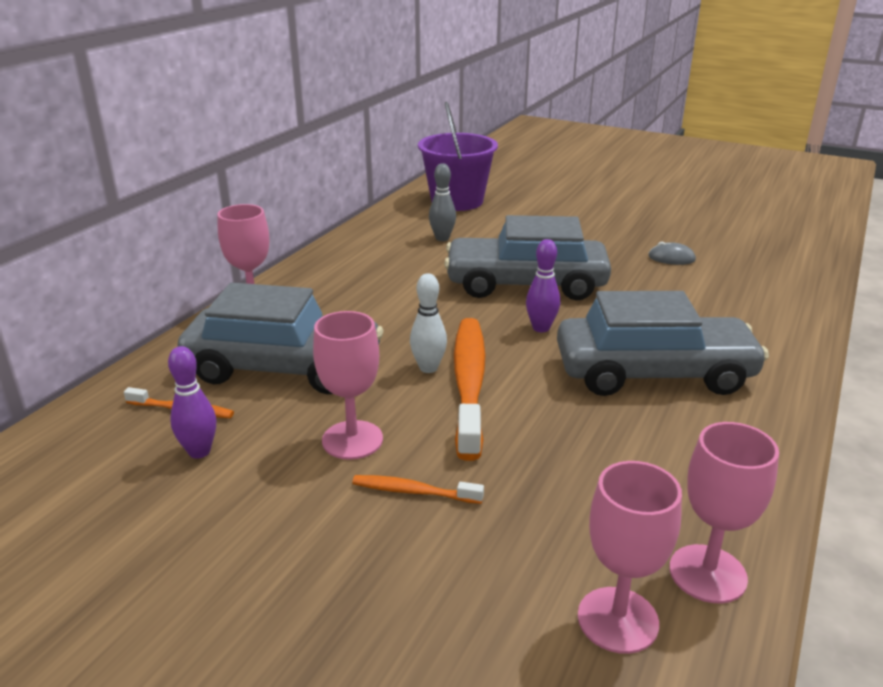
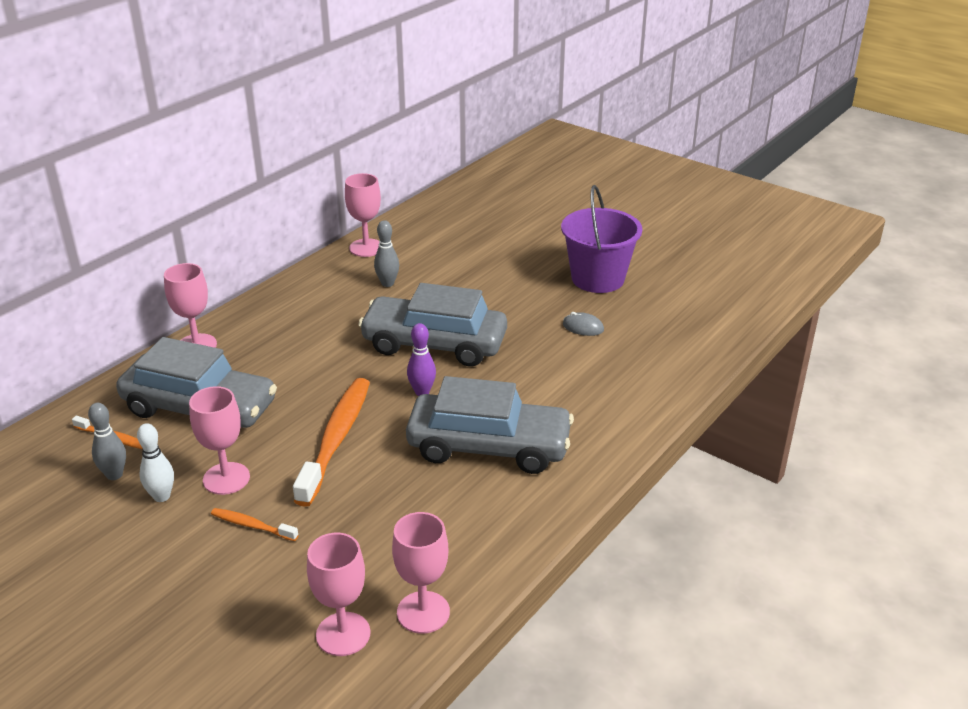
camera: 10 degrees right, 5 degrees up
(199, 452) = (114, 475): purple bowling pin -> grey bowling pin
(402, 212) = (366, 248): none -> pink goblet
(428, 368) = (311, 421): white bowling pin -> white bowling pin (162, 496)
(457, 201) = (423, 238): purple bucket -> purple bucket (598, 279)

